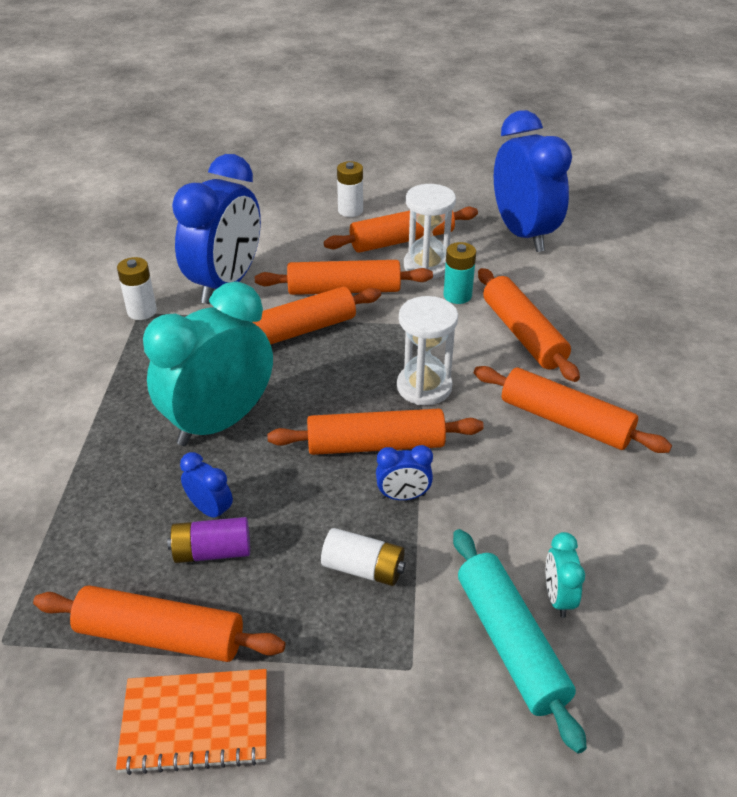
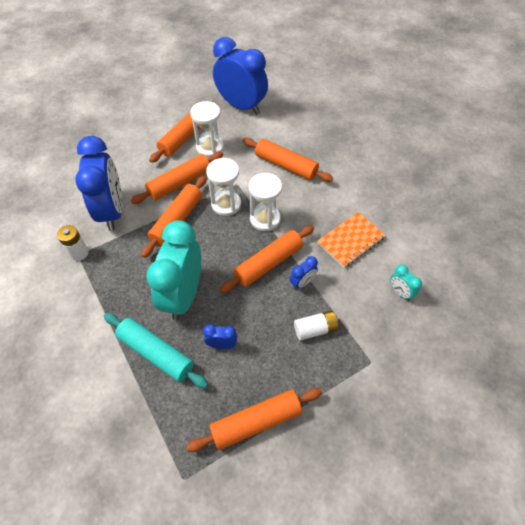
camera: 35 degrees left, 15 degrees up
(195, 723) = (308, 449): orange notebook -> orange notebook (351, 240)
(212, 551) = (242, 365): purple battery -> none
(350, 210) = (141, 131): white battery -> none
(384, 343) = (226, 204): none -> white hourglass
(457, 295) = (239, 158): turquoise battery -> none
(511, 643) = (399, 324): turquoise rolling pin -> turquoise rolling pin (156, 353)
(565, 421) = (339, 203): orange rolling pin -> none

